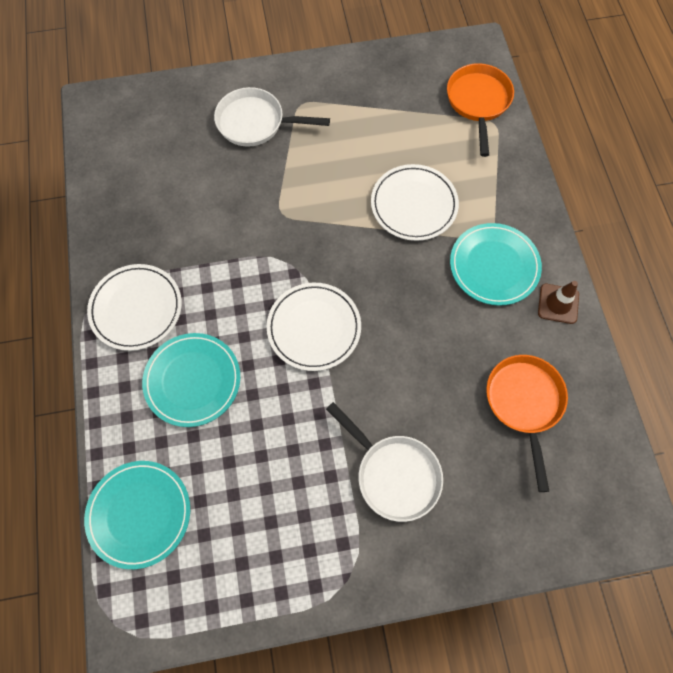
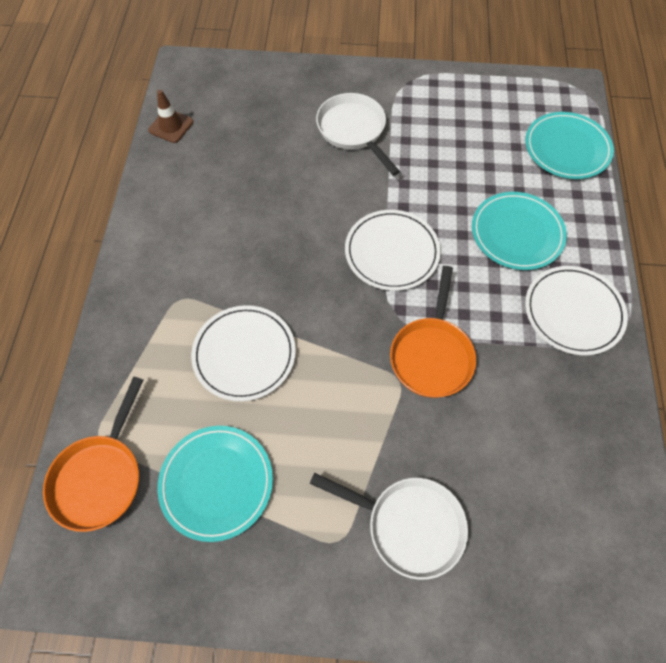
camera: 165 degrees left, 5 degrees down
(494, 266) = (191, 268): turquoise plate -> turquoise plate (216, 483)
(524, 403) = (225, 153): orange pan -> orange pan (432, 355)
(558, 304) = (149, 220): brown traffic cone -> brown traffic cone (171, 126)

